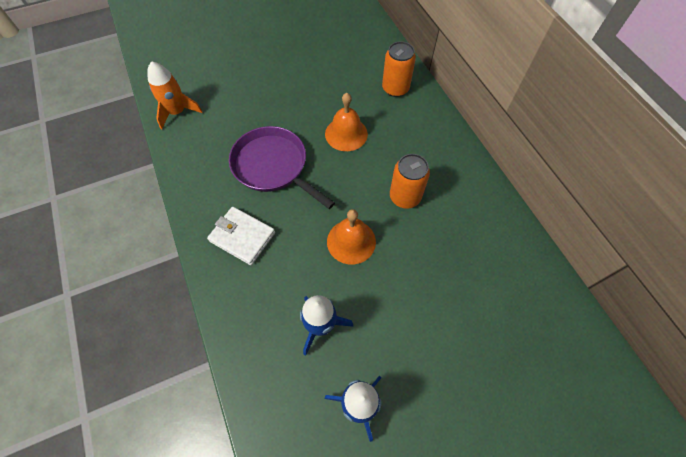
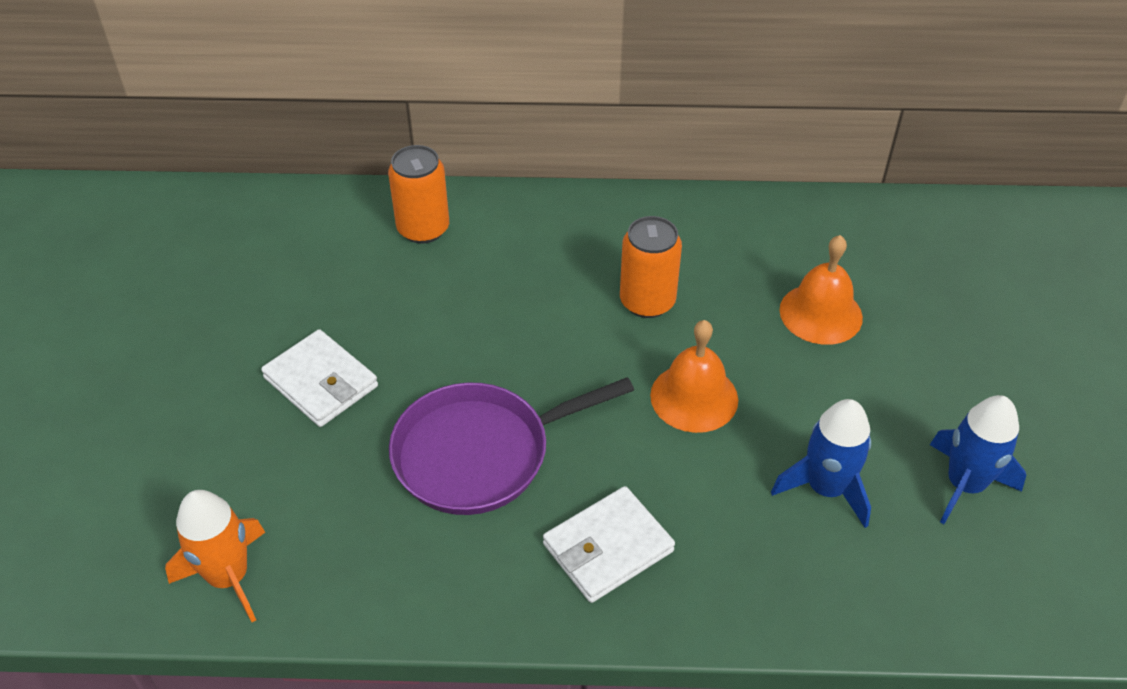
camera: 65 degrees left, 15 degrees down
(284, 95) = (321, 382): none -> white wallet
(346, 134) = (475, 327): orange bell -> orange bell (820, 313)

